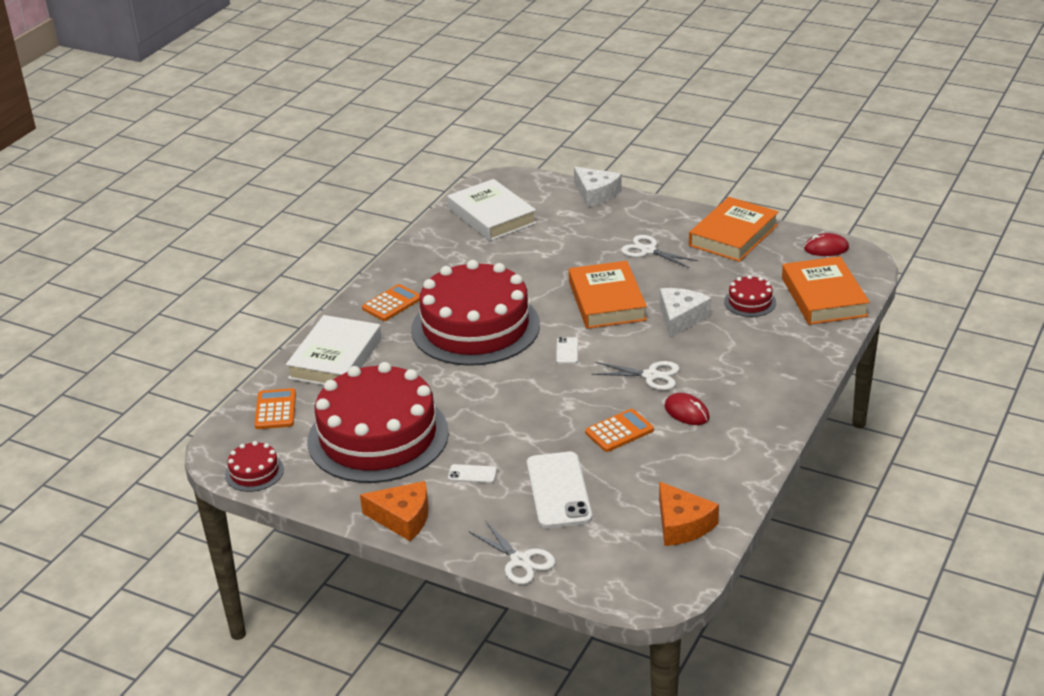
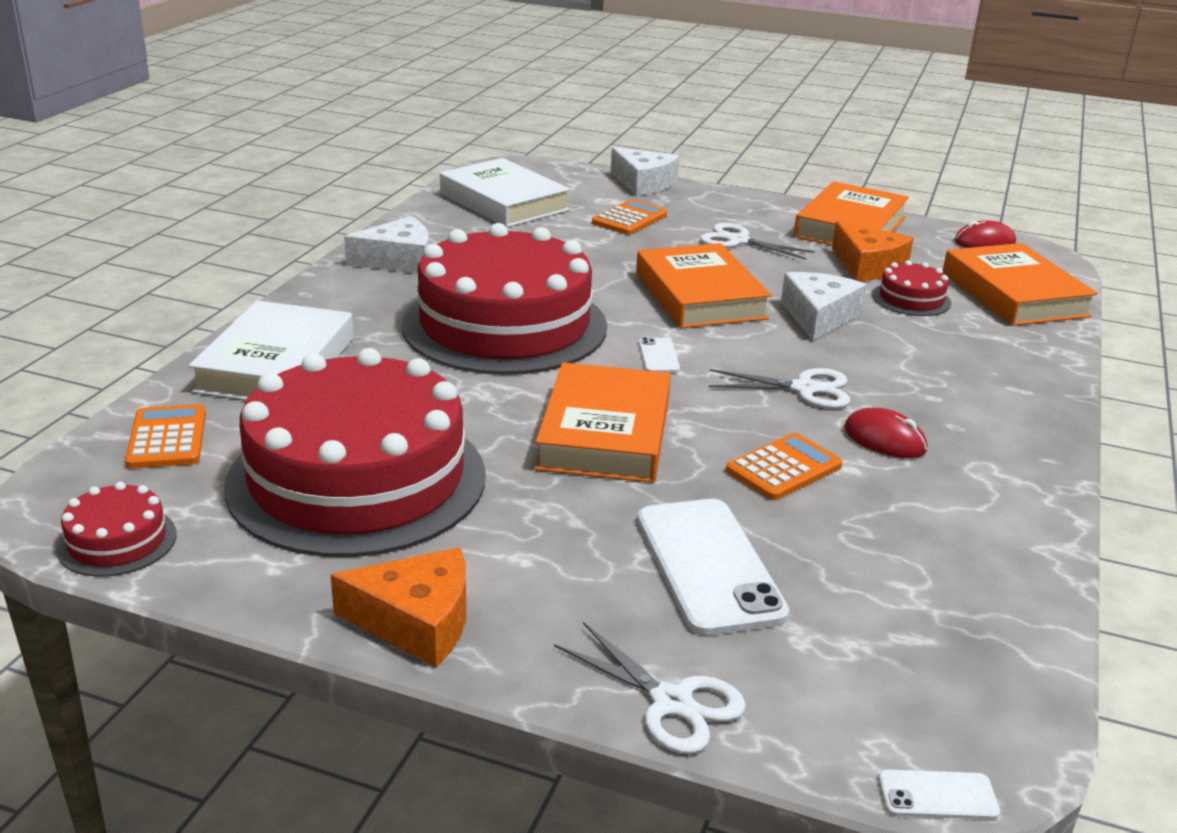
camera: 10 degrees left, 5 degrees down
(392, 303) = (367, 295): orange calculator -> orange calculator (629, 219)
(414, 273) = (398, 260): none -> white cheese
(472, 474) = (540, 540): white phone -> white phone (937, 796)
(521, 407) = (605, 433): none -> orange book
(682, 524) = (961, 623): orange cheese -> orange cheese (868, 266)

